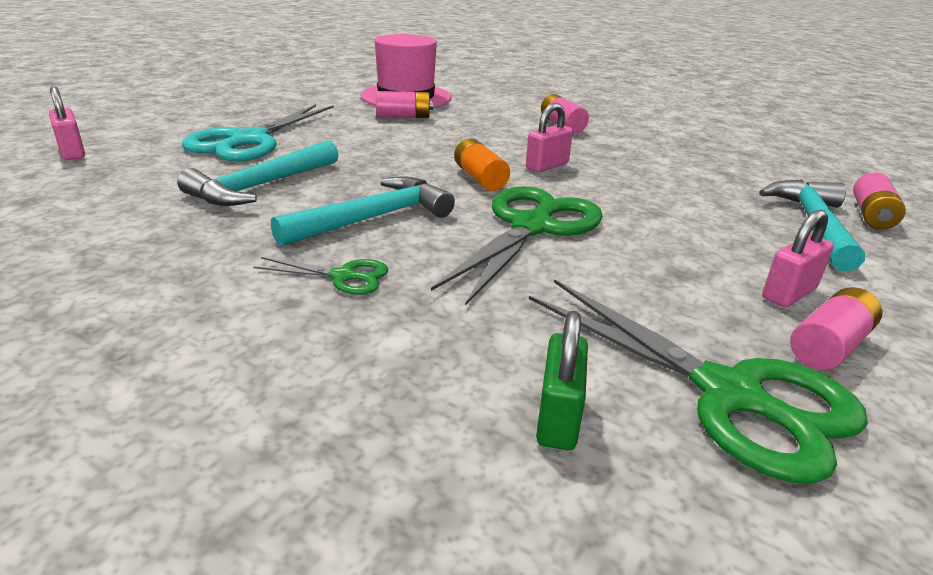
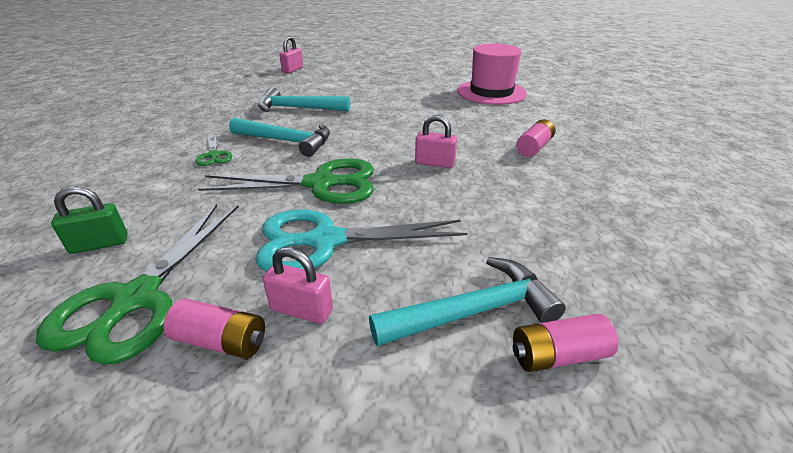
camera: 60 degrees right, 5 degrees up
(249, 140) = (352, 87): turquoise scissors -> turquoise scissors (325, 241)
(403, 117) = (452, 103): pink battery -> none
(480, 178) = (380, 150): orange battery -> none

